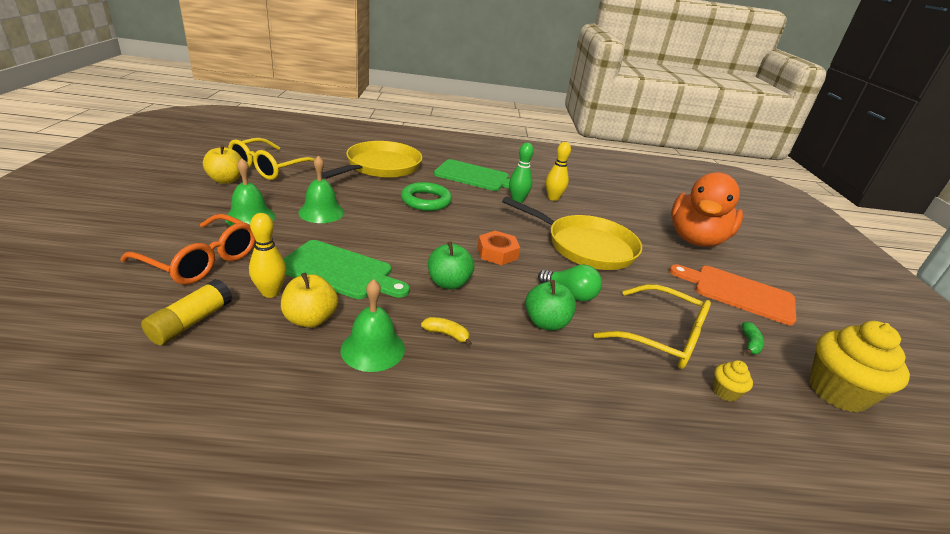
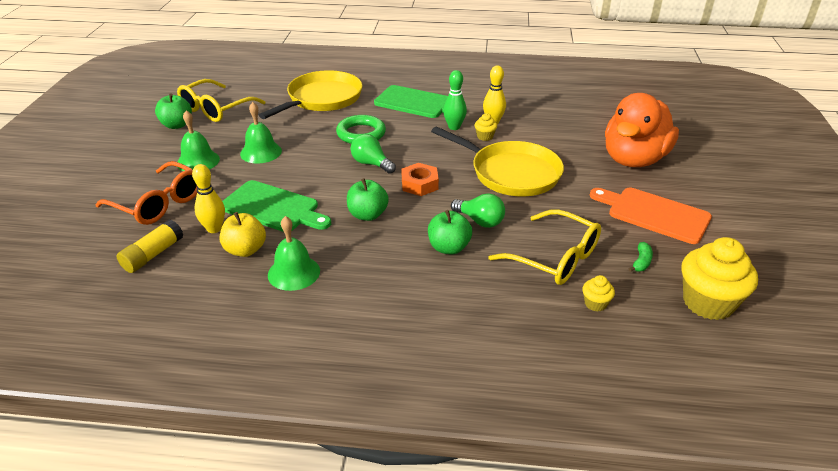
camera: 10 degrees right, 5 degrees up
(226, 180) = (176, 125): yellow apple -> green apple
(442, 230) = (371, 164): none -> green light bulb
(446, 334) = (357, 260): yellow banana -> none
(549, 211) = (485, 137): none -> yellow cupcake

